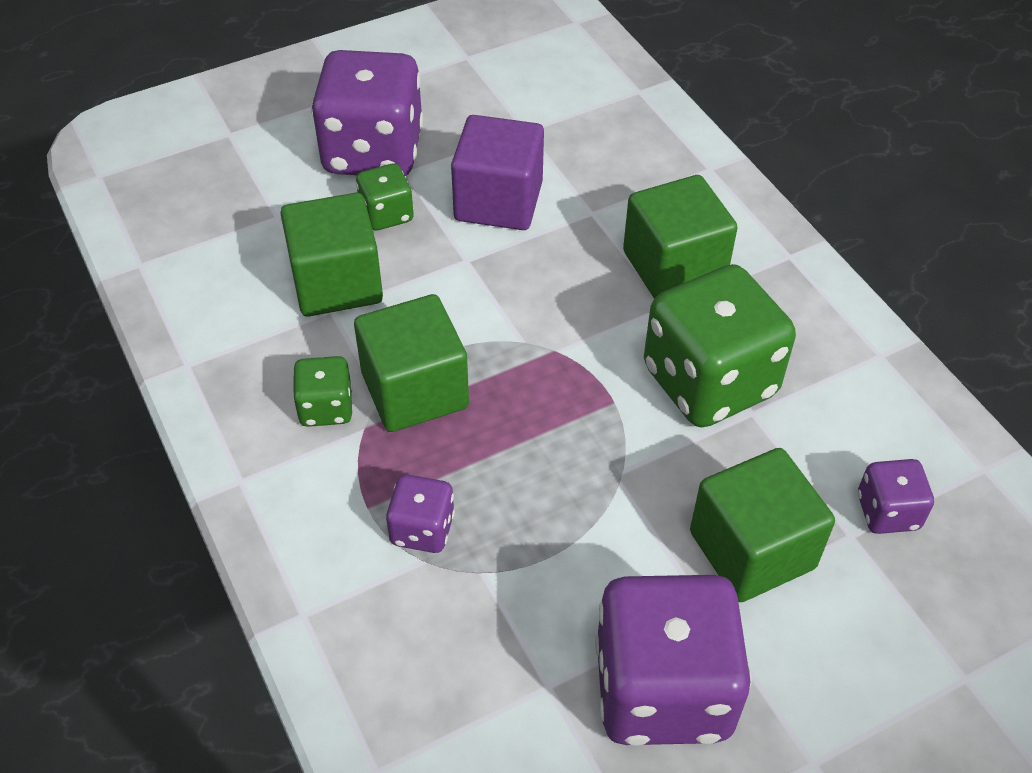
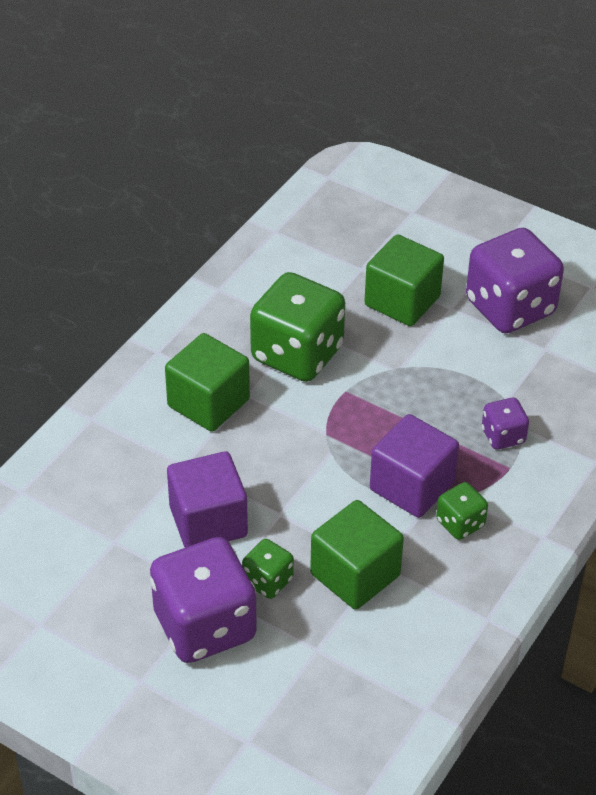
camera: 120 degrees left, 5 degrees down
(415, 390) = (412, 486): green cube -> purple cube
(887, 512) = (335, 259): purple dice -> none

